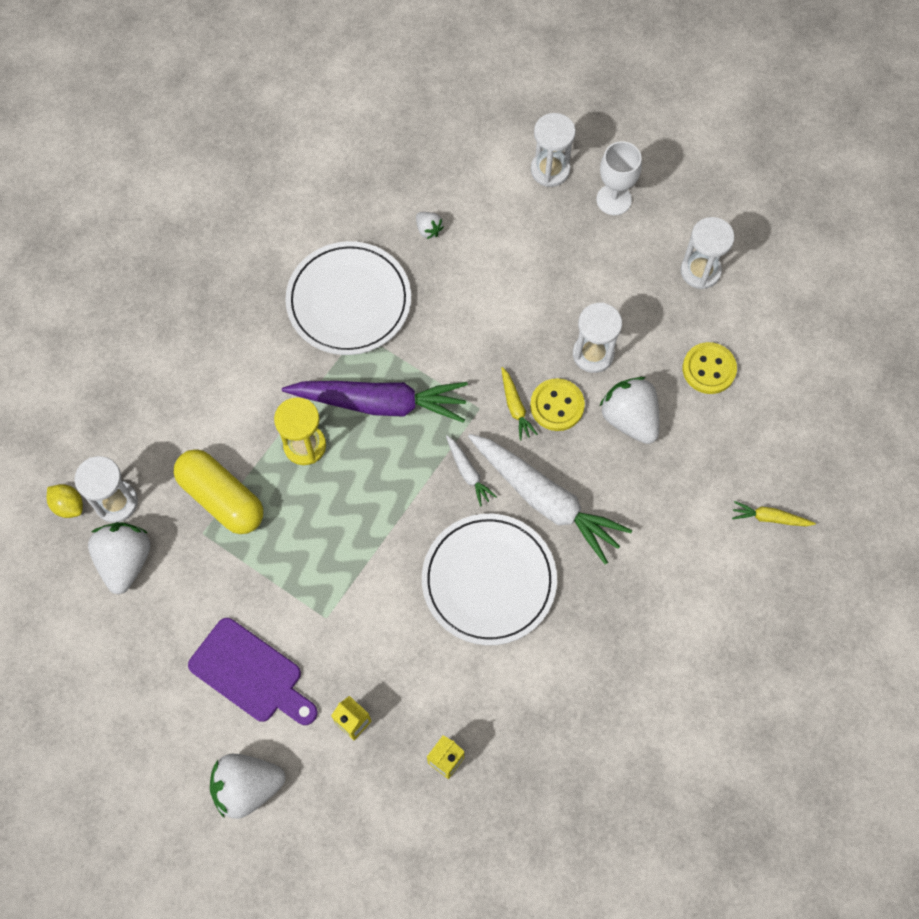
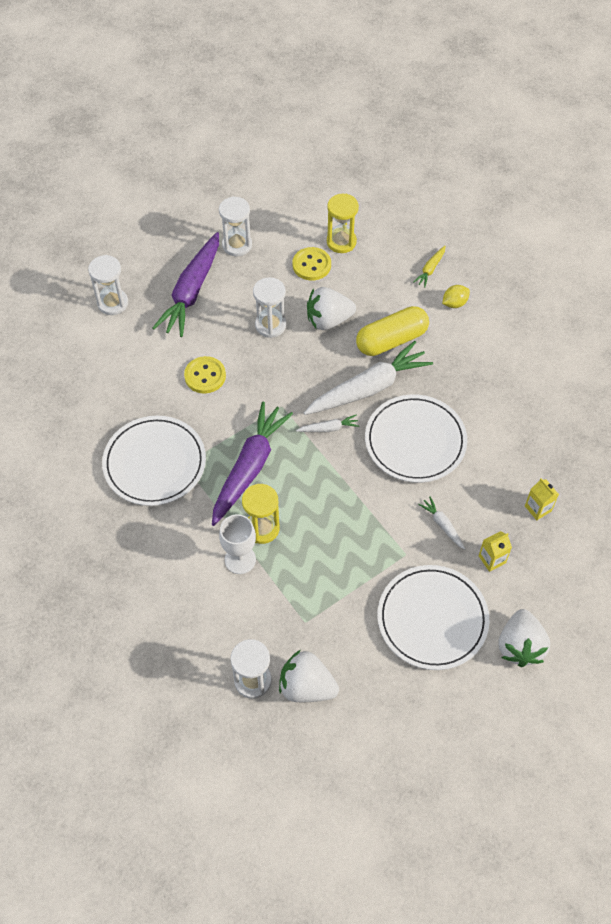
camera: 70 degrees left, 10 degrees down
(68, 505) = (240, 719): yellow lemon -> yellow lemon (454, 303)
(221, 498) = (281, 600): yellow capsule -> yellow capsule (391, 340)
(250, 674) = (432, 619): purple cutting board -> white plate
(380, 649) = (442, 525): none -> white carrot
(428, 230) = (121, 393): white strawberry -> none
(515, 407) = (290, 383): yellow carrot -> none
(557, 405) = (300, 358): yellow button -> yellow button (205, 376)
(605, 247) = (191, 291): none -> purple carrot
(614, 199) = (157, 274): white goblet -> white goblet (240, 559)
(764, 392) = (341, 242): none -> yellow hourglass

